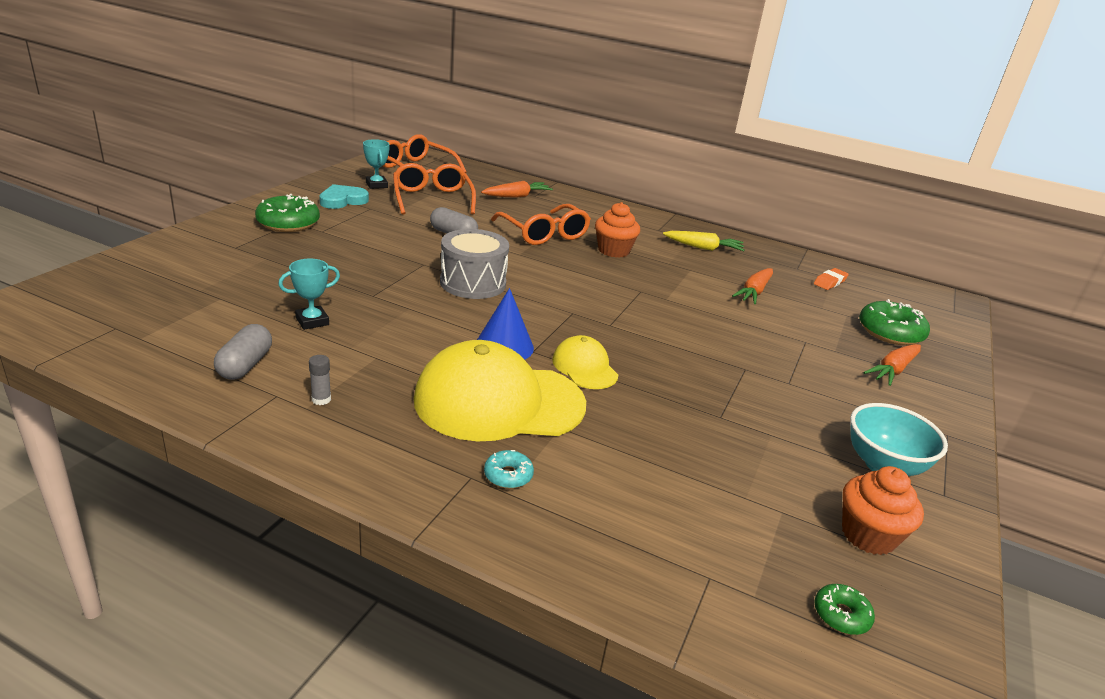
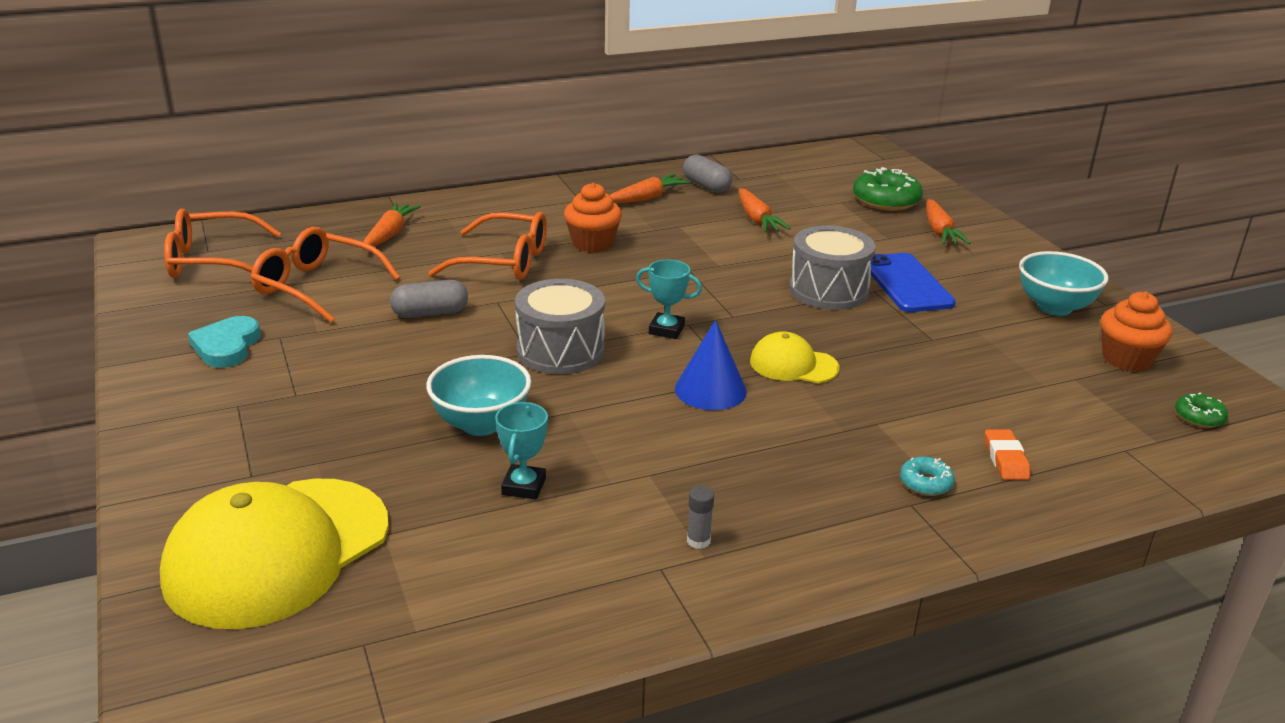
camera: 45 degrees left, 0 degrees up
(245, 365) = (573, 568): grey capsule -> grey capsule (706, 186)
(288, 223) = (236, 410): green donut -> none
(360, 287) = (481, 424): none -> turquoise bowl
(376, 185) = (217, 305): turquoise trophy -> turquoise trophy (666, 330)
(499, 402) = (806, 436): yellow cap -> yellow cap (277, 551)
(703, 248) = (647, 198): yellow carrot -> orange carrot
(710, 349) = (828, 290): none -> grey drum
(782, 379) = (906, 283): none -> blue phone
(830, 282) = (780, 178): orange eraser -> orange eraser (1005, 459)

